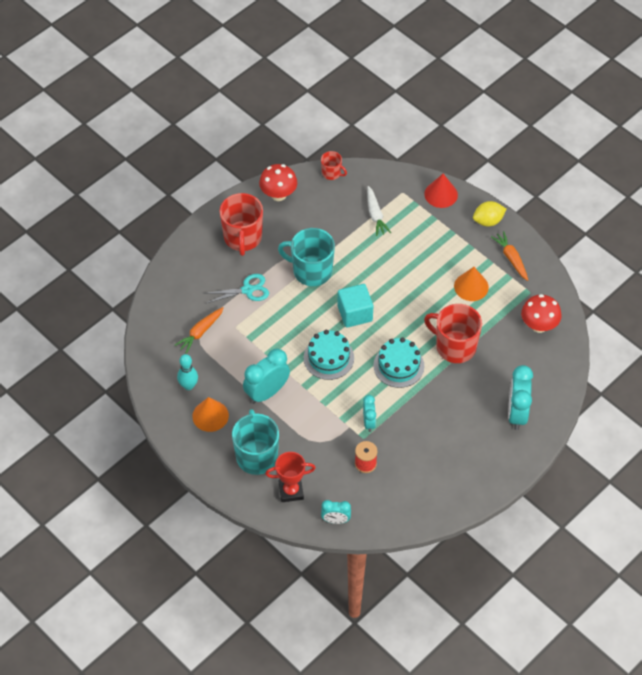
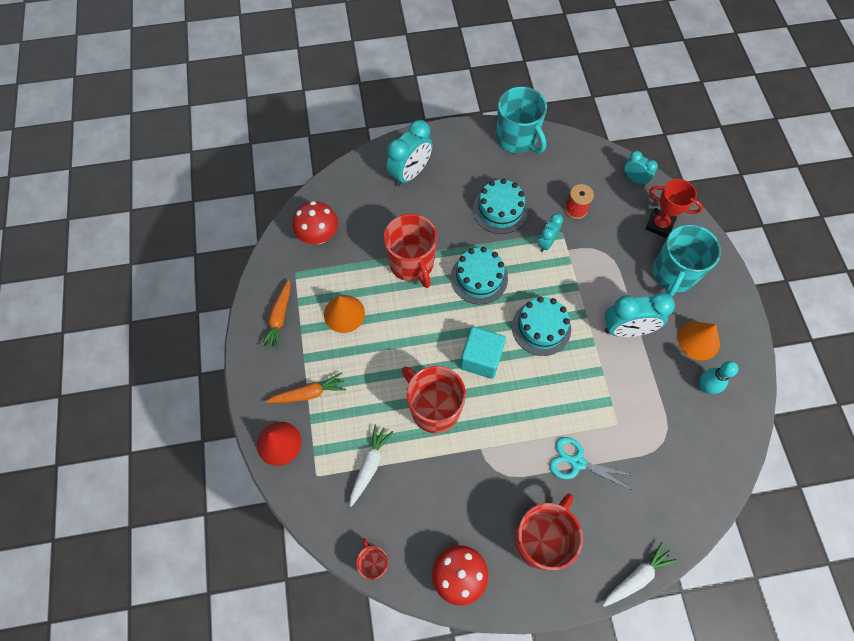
camera: 145 degrees left, 10 degrees up
(173, 251) = (636, 577): none -> white carrot
(200, 332) = (660, 442): orange carrot -> orange carrot (308, 393)
(311, 271) = (491, 440): turquoise mug -> turquoise mug (517, 139)
(362, 267) = (434, 408): none -> red mug
(423, 427) = (500, 210): none -> turquoise cake
(488, 221) = (261, 375): yellow lemon -> none

